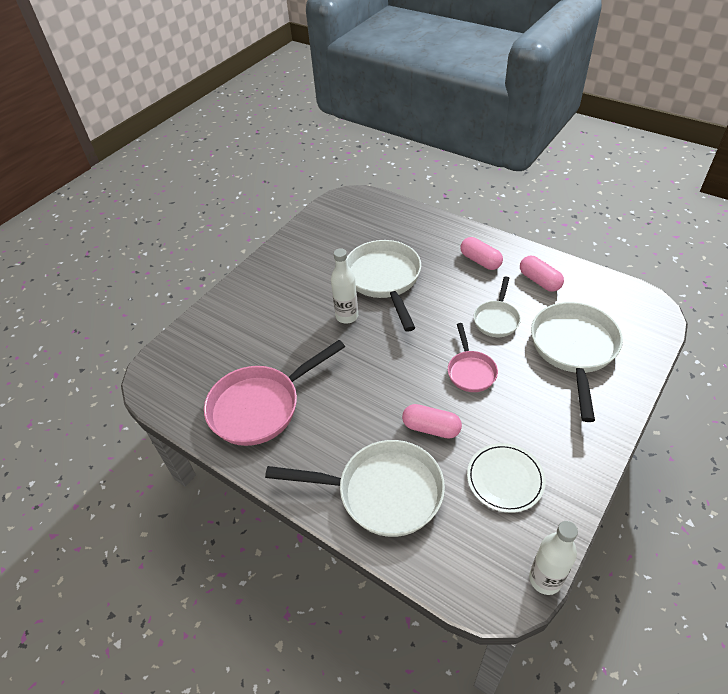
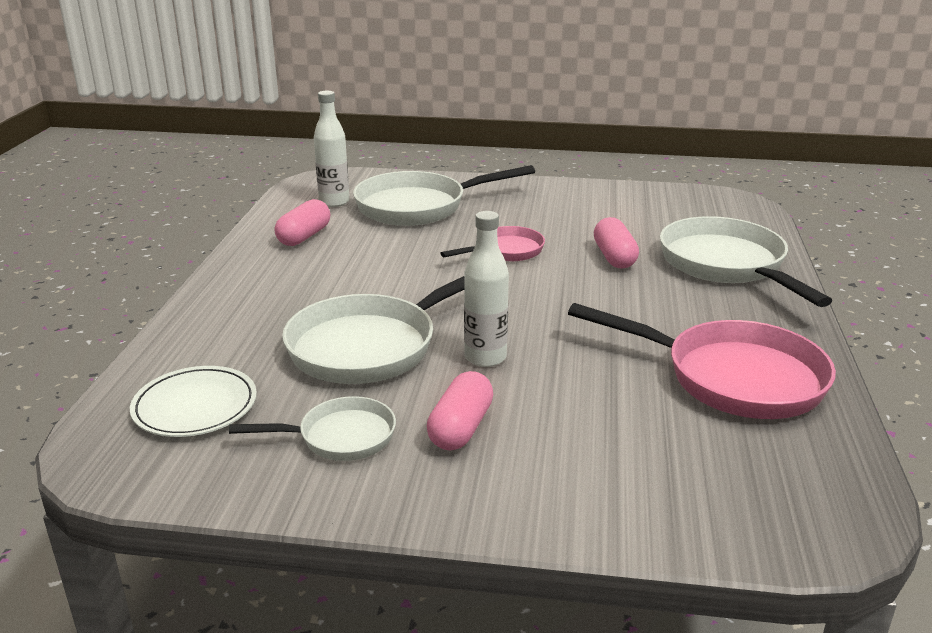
camera: 120 degrees left, 20 degrees down
(480, 261) = (278, 279): pink capsule -> pink capsule (460, 428)
(496, 319) = (400, 250): white pan -> white pan (340, 437)
(505, 479) = (628, 215): white plate -> white plate (195, 406)
(545, 579) = (700, 190): white bottle -> white bottle (334, 202)

